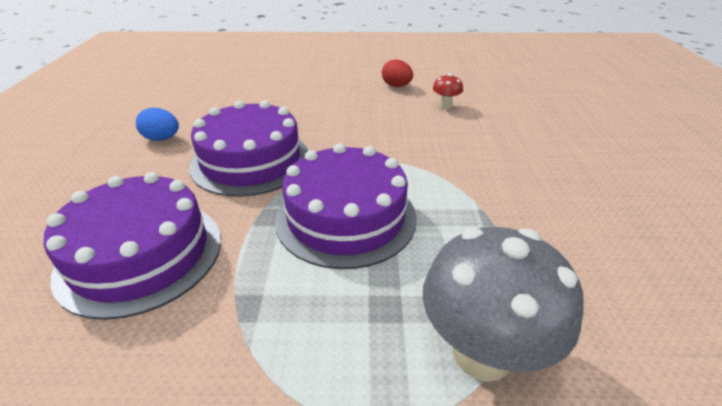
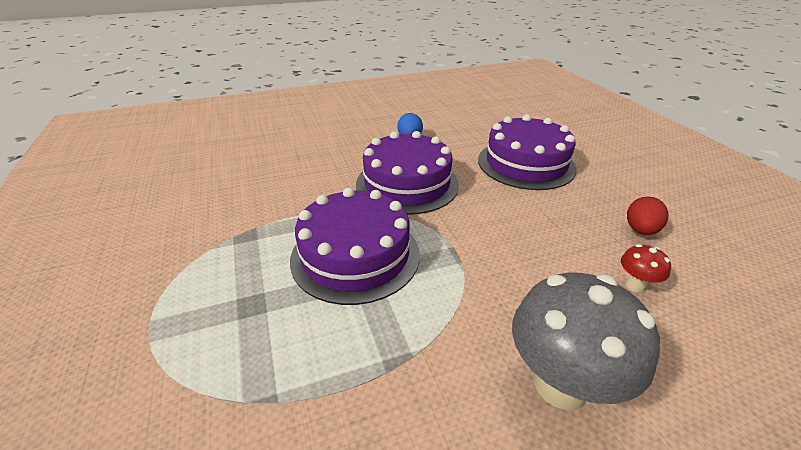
camera: 70 degrees right, 0 degrees up
(141, 254) = (284, 180): purple cake -> purple cake (526, 164)
(482, 353) = (206, 379): grey mushroom -> grey mushroom (560, 384)

